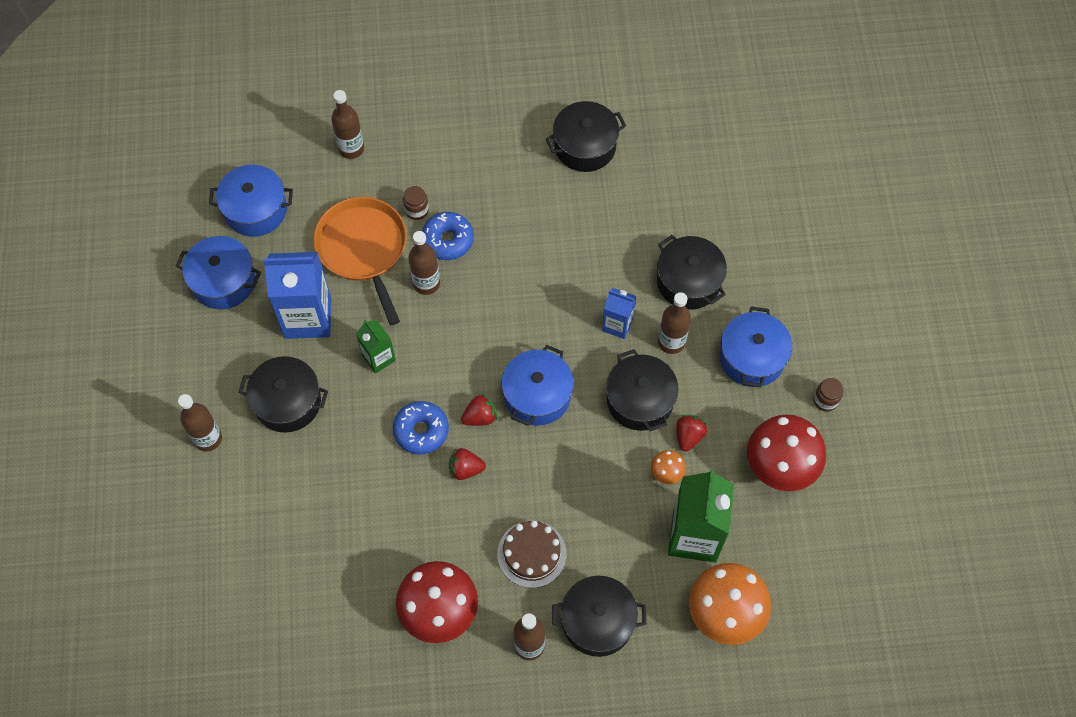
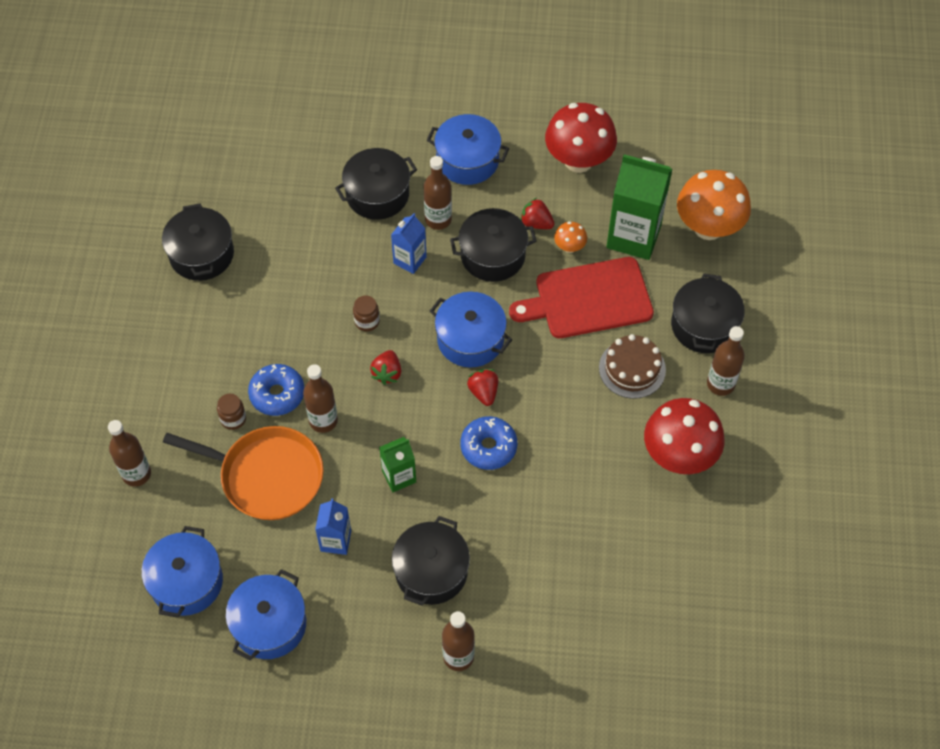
camera: 80 degrees left, 5 degrees down
(308, 317) = (335, 541): blue carton -> blue carton, size x0.54
(363, 249) = (266, 476): orange pan -> orange pan turned 150 degrees counterclockwise
(465, 469) = (536, 413): red strawberry -> red strawberry (387, 373)
(606, 500) = (588, 299): none -> red cutting board
(825, 400) = (521, 114): brown jar -> brown jar (367, 321)

